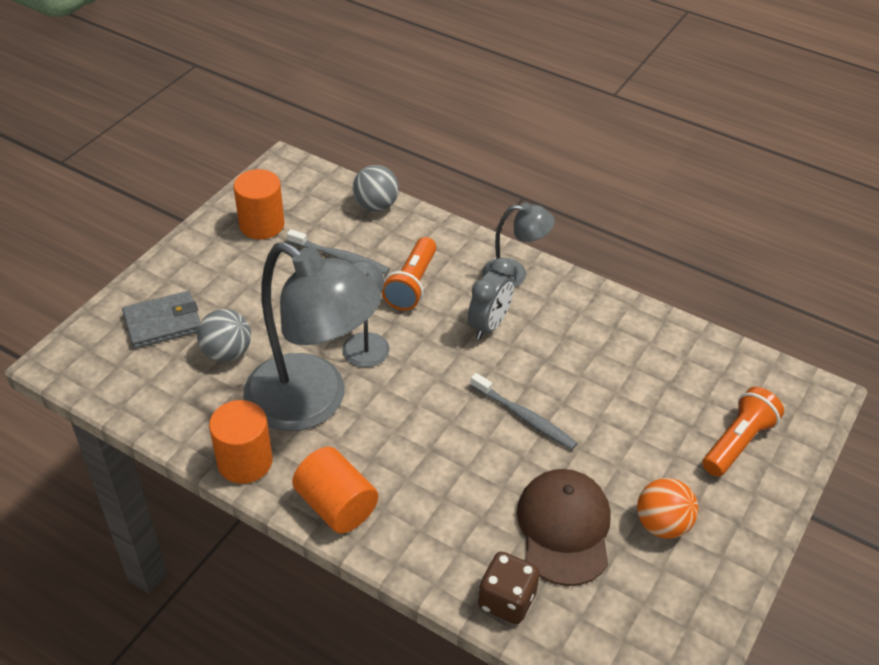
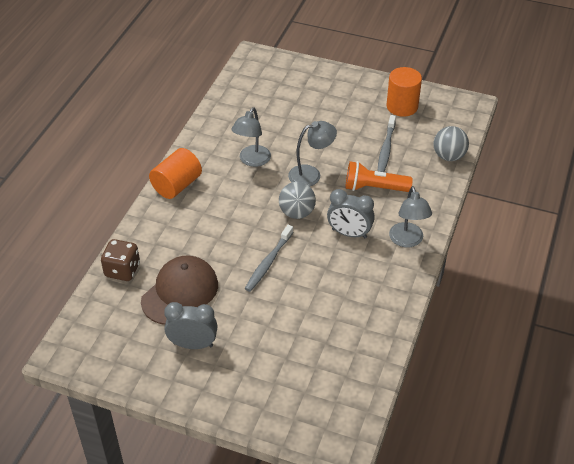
camera: 80 degrees right, 0 degrees up
(163, 323) = (297, 86): grey wallet -> none
(227, 352) = (281, 117): grey ball -> grey ball (297, 213)
(245, 462) = (200, 142): orange cylinder -> none
(312, 403) = (252, 161): grey lamp -> grey lamp, size x0.49
(564, 528) = (180, 292): brown cap -> brown cap turned 45 degrees counterclockwise
(662, 524) = (193, 344): orange ball -> grey clock
(738, 442) = (277, 388): orange flashlight -> none

